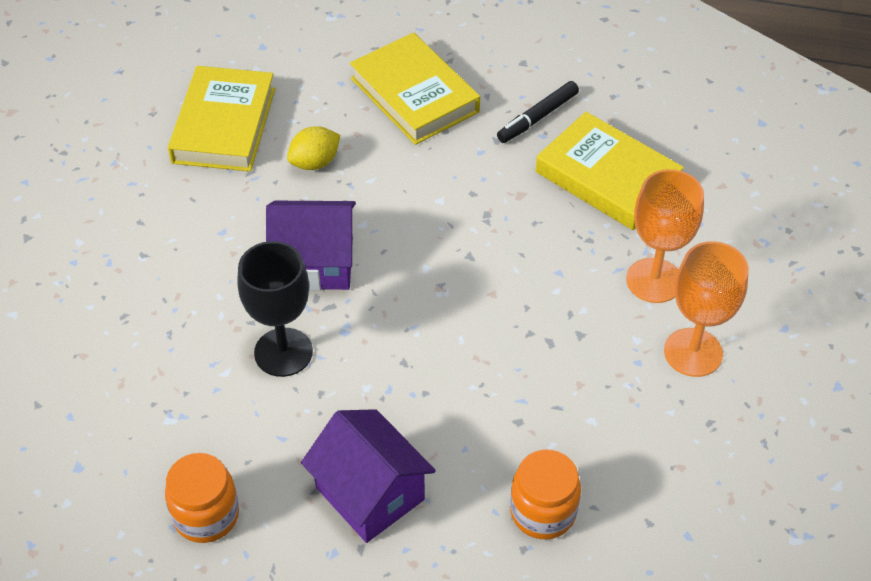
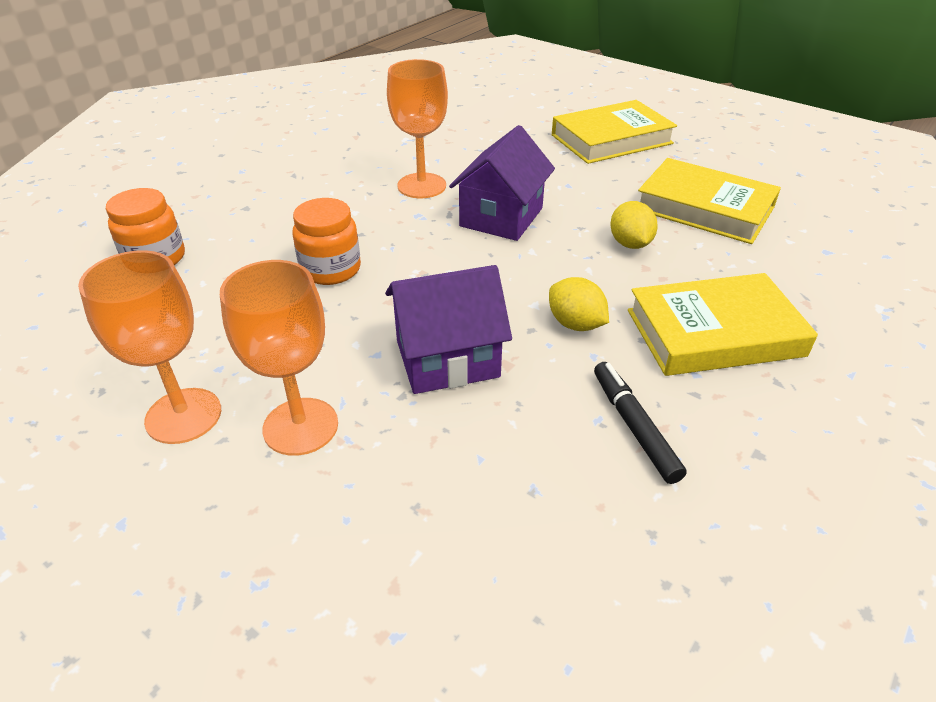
camera: 115 degrees right, 10 degrees down
(206, 515) = (320, 138): orange jar -> orange jar (331, 269)
(283, 352) = (421, 186): black goblet -> orange goblet
(370, 493) = (265, 192): purple house -> purple house (447, 359)
(450, 170) = (575, 324): none -> yellow lemon
(607, 177) = (489, 453): yellow book -> yellow book (611, 139)

